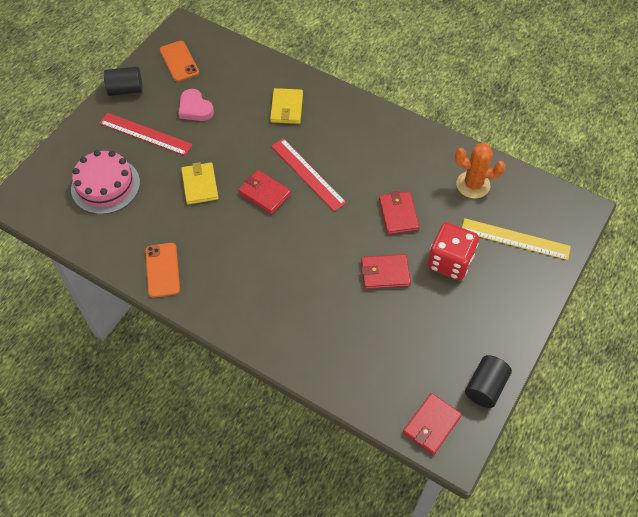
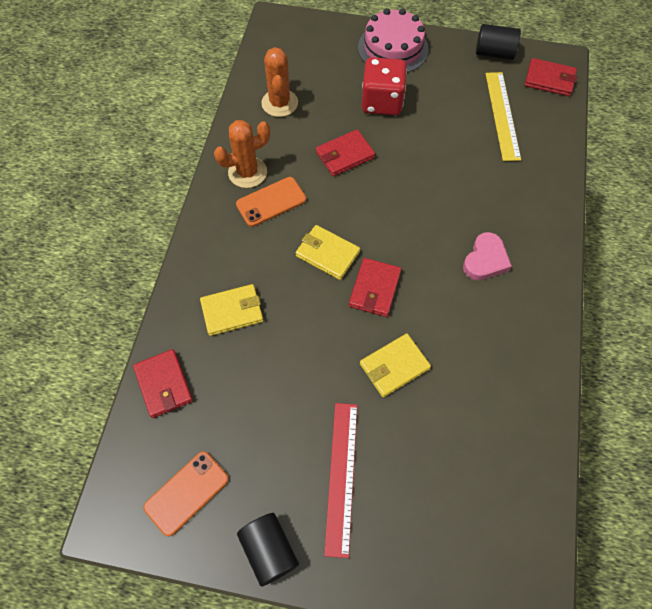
camera: 110 degrees left, 5 degrees up
(105, 185) = (448, 488): pink cake -> pink cake (393, 48)
(162, 270) = (529, 357): orange phone -> orange phone (271, 202)
(195, 108) = (271, 428): pink heart -> pink heart (485, 260)
(308, 174) = (327, 254): red ruler -> yellow wallet
(385, 273) = (421, 148): red wallet -> red wallet (163, 384)
(405, 145) = (247, 172): none -> orange cactus
(515, 239) = (332, 60): yellow ruler -> yellow ruler (502, 115)

